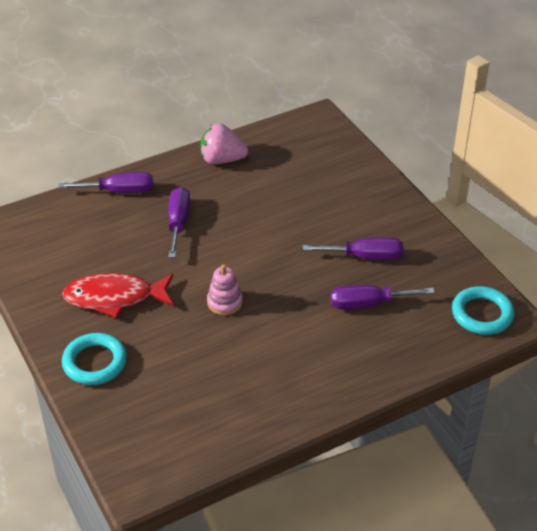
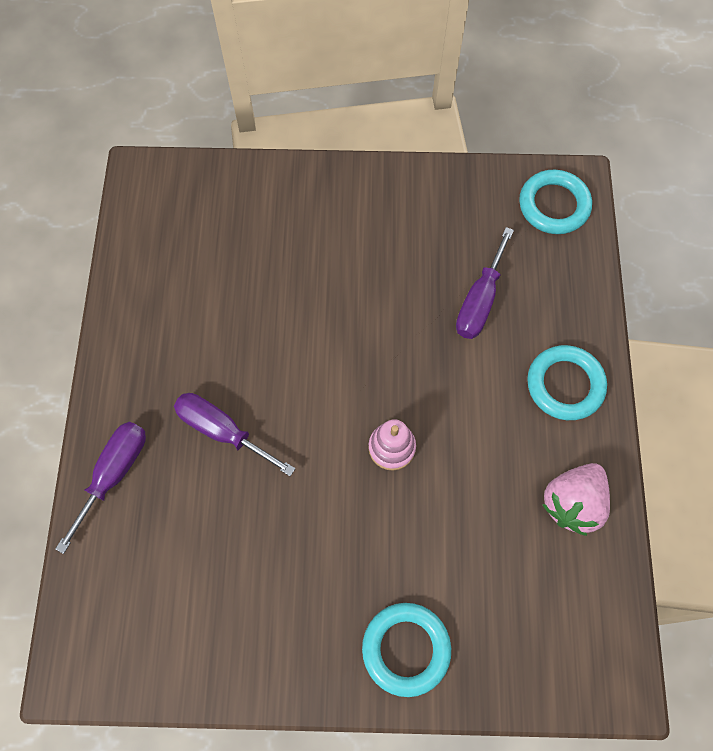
camera: 60 degrees left, 25 degrees up
(114, 298) = (308, 573): red fish -> none
(222, 160) = (141, 322): pink strawberry -> pink strawberry (572, 503)
(341, 374) = (565, 385): none -> turquoise ring
(365, 256) = (407, 262): purple screwdriver -> none

